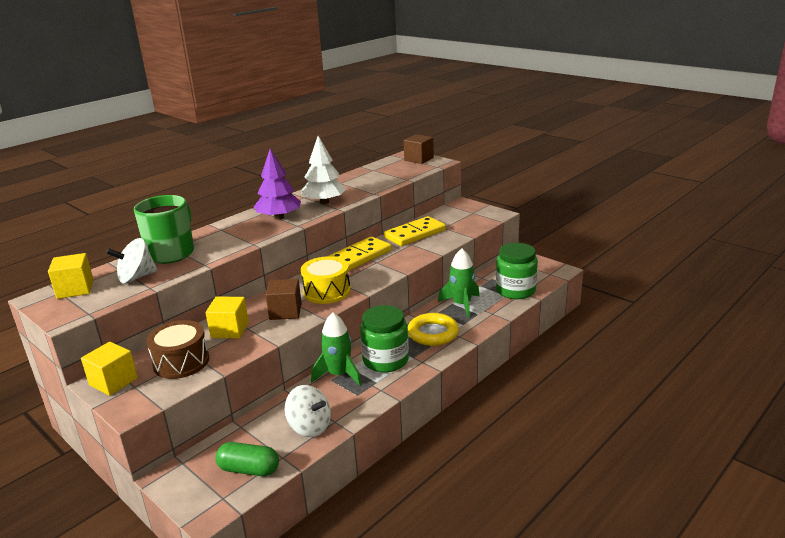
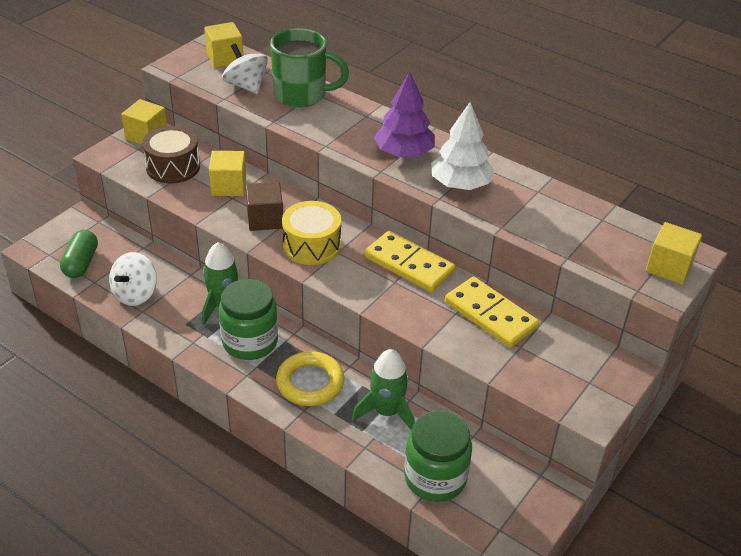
camera: 80 degrees right, 15 degrees up
(419, 159) = (669, 267): brown cube -> yellow cube

